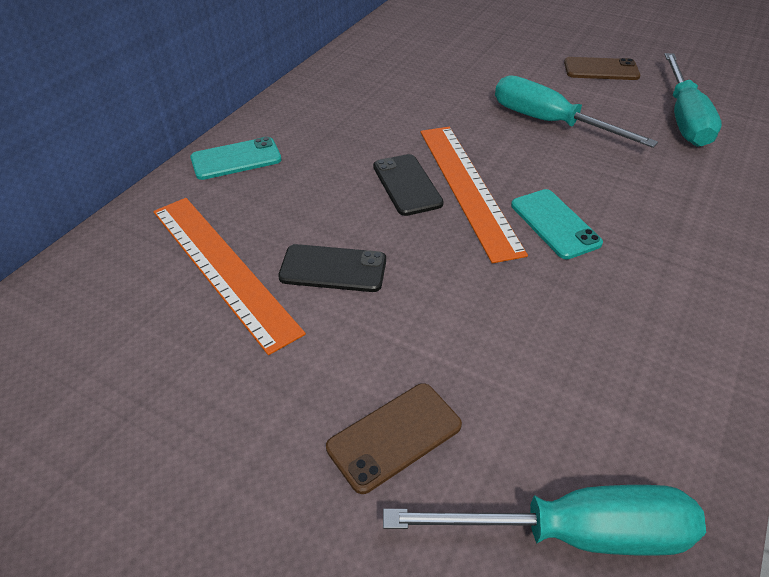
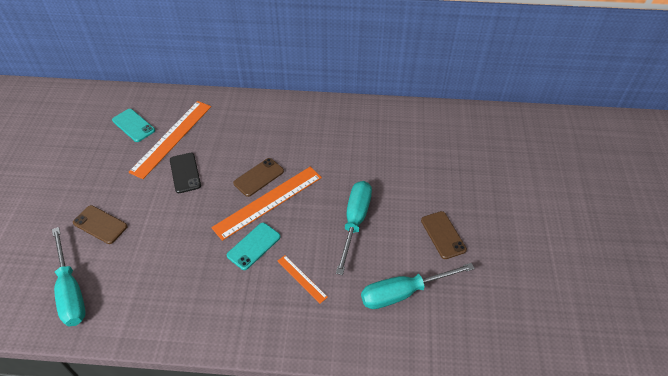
camera: 65 degrees right, 5 degrees up
(236, 159) = (248, 108): turquoise phone -> turquoise phone (133, 125)
(407, 185) = (258, 177): black phone -> brown phone
(637, 192) = (302, 278): none -> orange ruler

